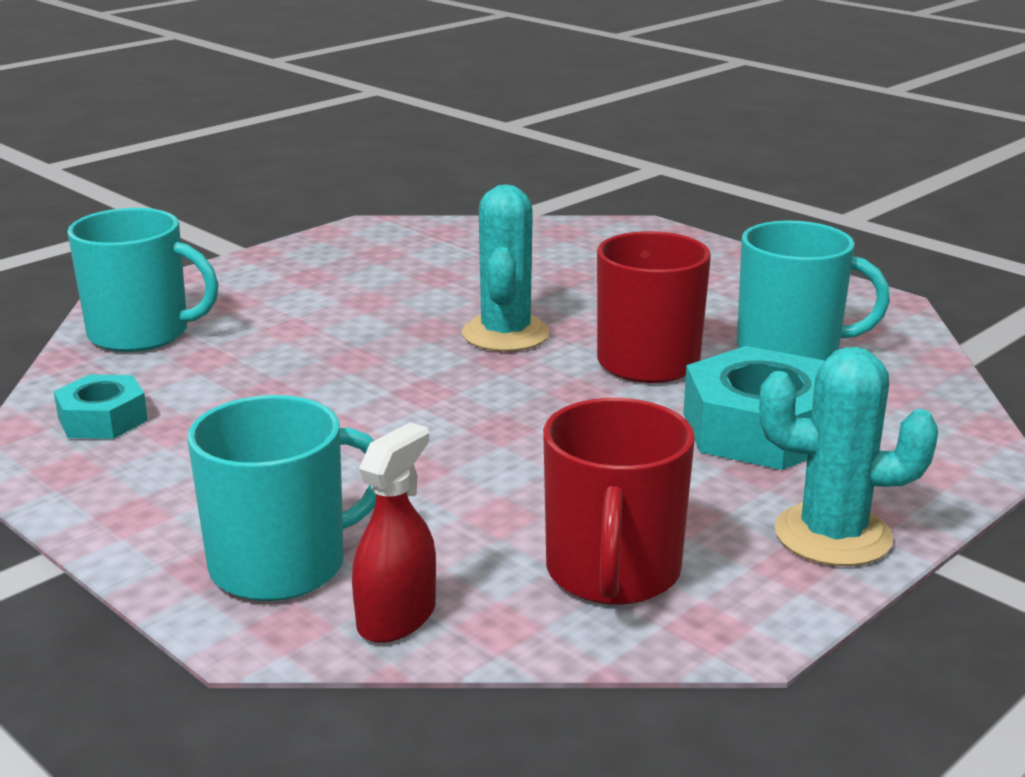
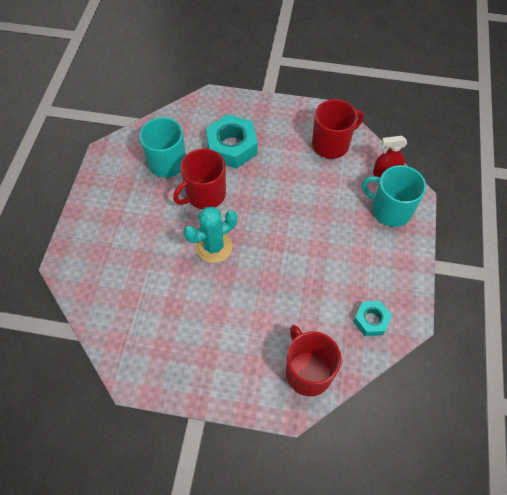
camera: 125 degrees left, 35 degrees up
(141, 333) = (308, 371): turquoise mug -> red mug
(833, 535) = (278, 112): turquoise cactus -> none

